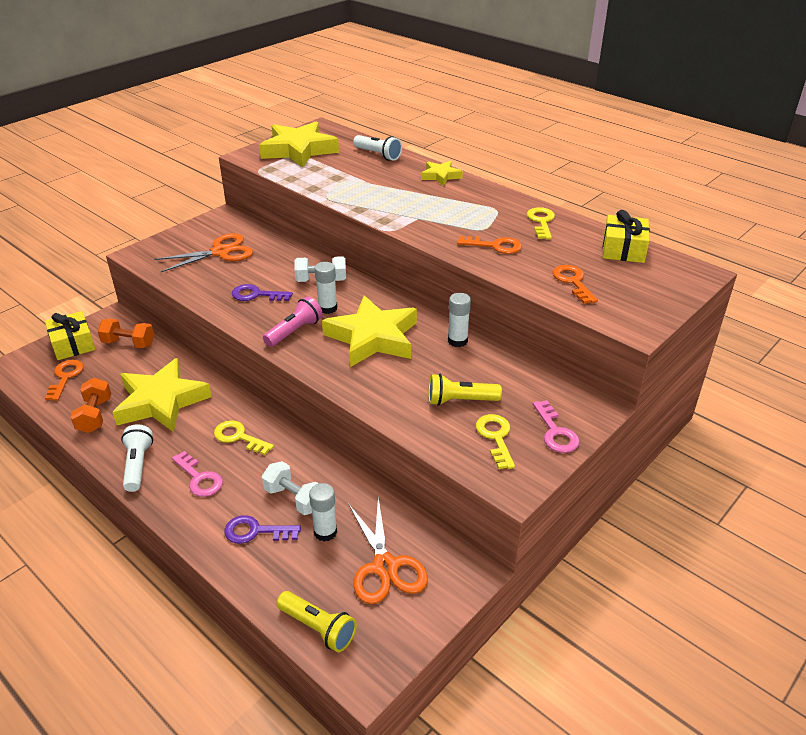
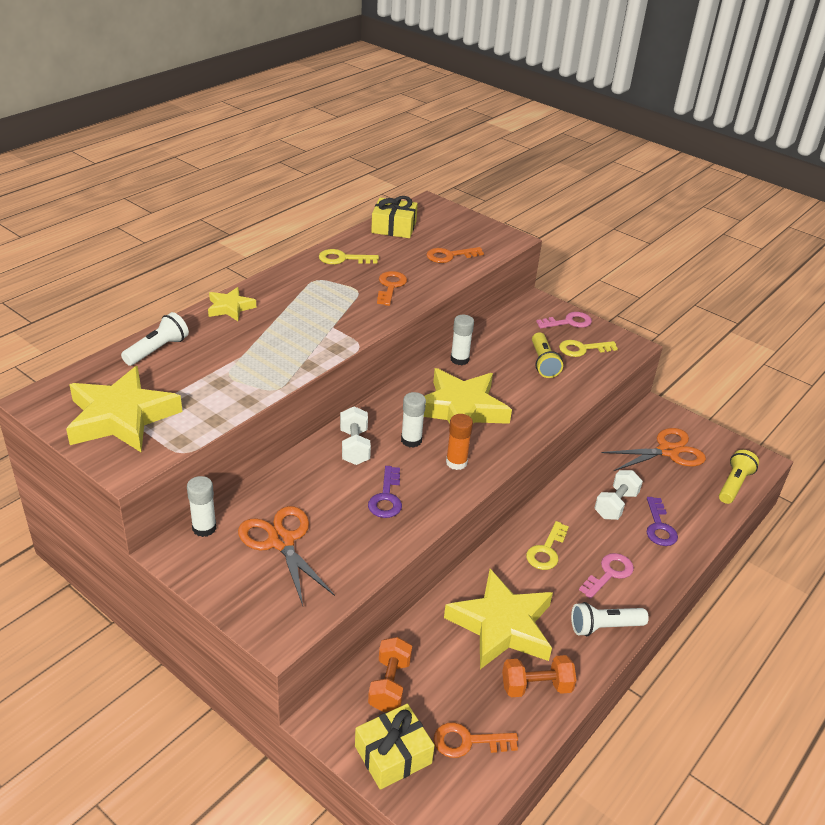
camera: 95 degrees left, 0 degrees up
(294, 331) = (456, 462): pink flashlight -> orange glue stick
(325, 532) = (645, 484): white glue stick -> white glue stick (204, 528)

